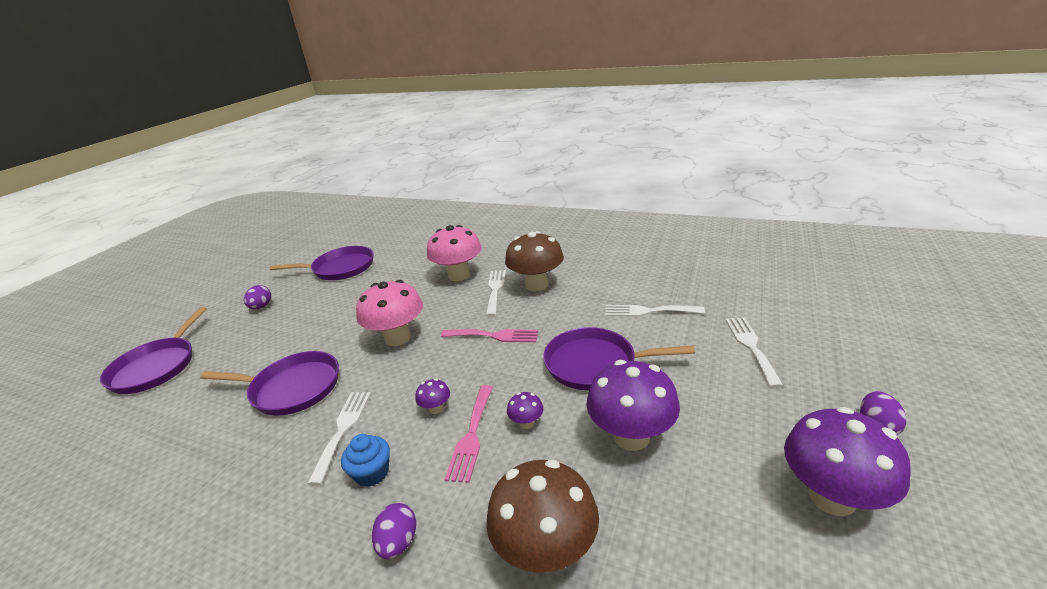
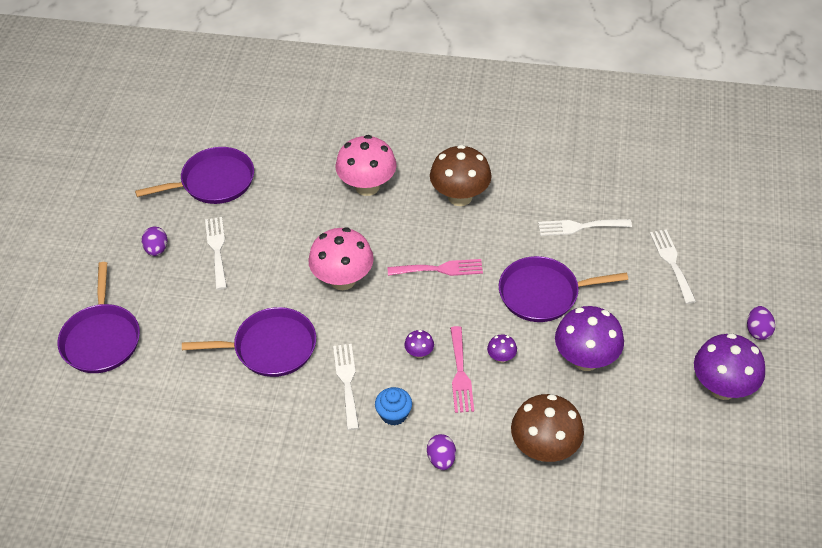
camera: 15 degrees left, 20 degrees up
(495, 290) = (417, 207): white fork -> white fork (217, 249)

